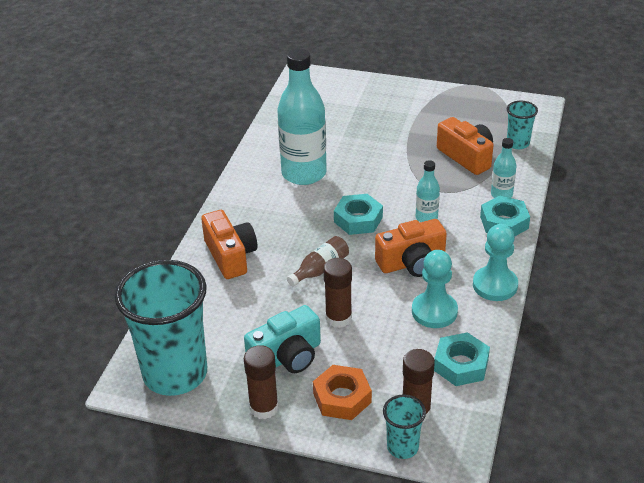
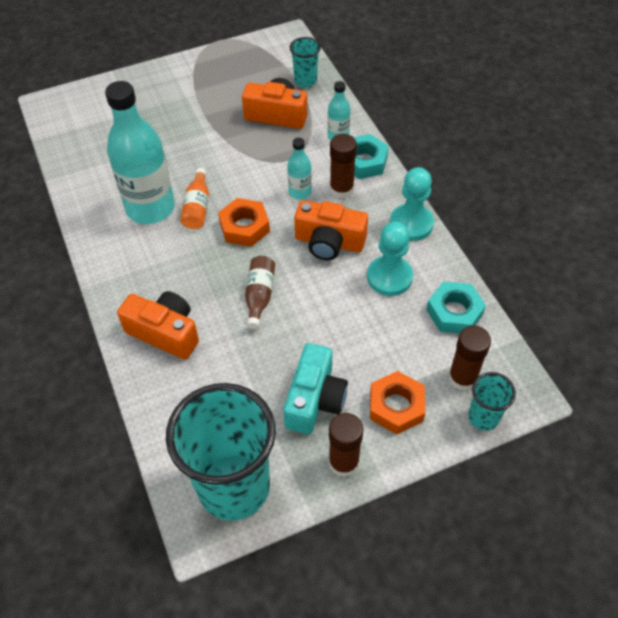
camera: 40 degrees left, 15 degrees up
(337, 190) = (197, 208): none -> orange bottle
(338, 318) = (320, 333): brown glue stick -> brown glue stick (341, 189)
(358, 219) = (244, 227): turquoise nut -> orange nut
(412, 263) = (329, 242): orange camera -> orange camera turned 75 degrees clockwise

